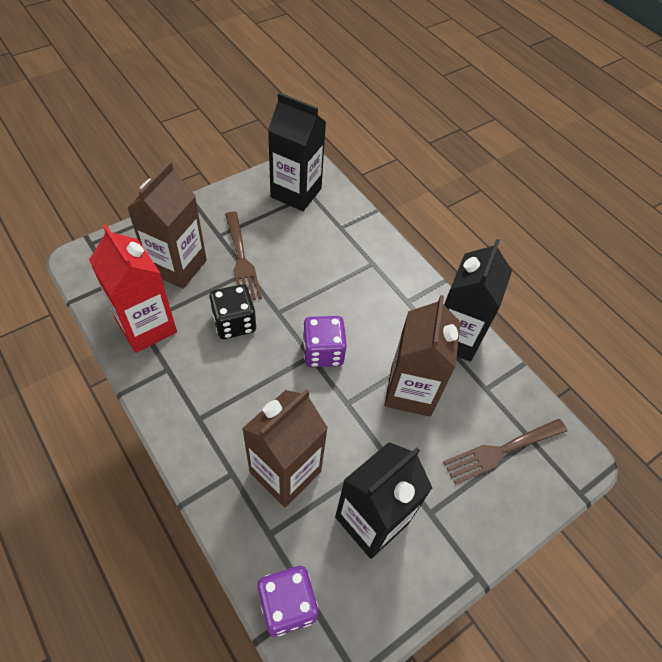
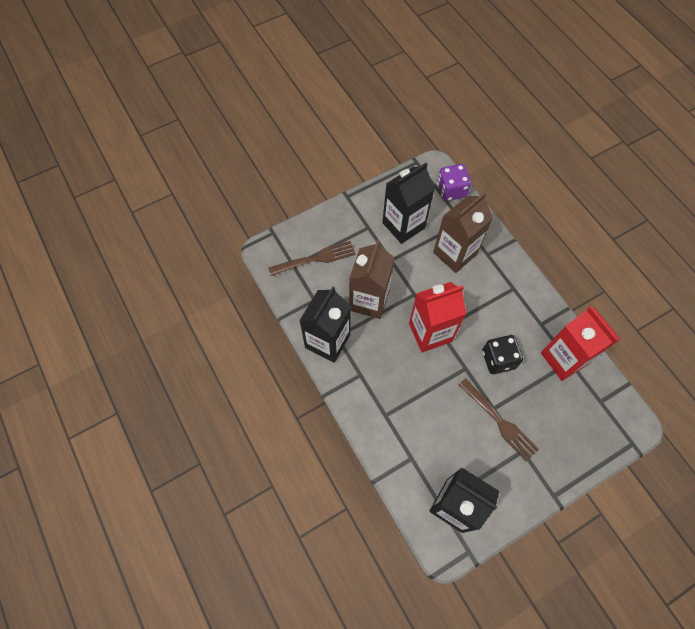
camera: 170 degrees left, 10 degrees up
(177, 266) = (552, 416): brown carton -> none
(241, 259) = (499, 421): brown fork -> brown fork turned 150 degrees clockwise
(323, 352) = (430, 332): purple dice -> red carton

